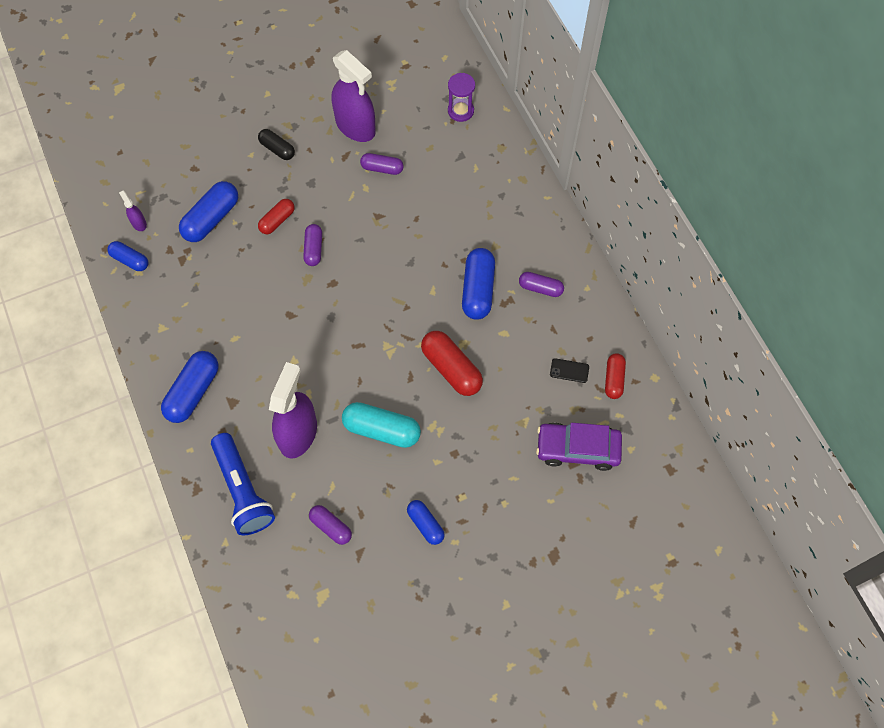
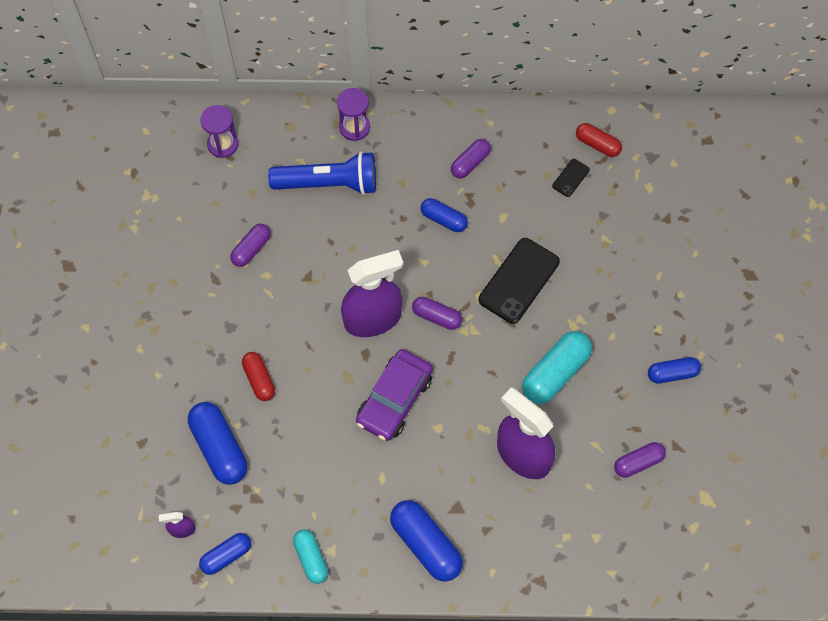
camera: 65 degrees left, 0 degrees up
(150, 316) = (311, 558): none -> turquoise capsule
(243, 490) = (562, 534): blue flashlight -> blue flashlight (329, 183)
(277, 149) = (166, 344): black capsule -> none
(313, 249) = (314, 356): purple capsule -> purple capsule (436, 317)
(355, 126) = (183, 254): purple spray bottle -> purple spray bottle (373, 319)
(451, 368) = (519, 281): red capsule -> black phone
(478, 290) = (443, 219): blue capsule -> blue capsule, size x0.61
(525, 192) = (354, 127): none -> purple hourglass
(577, 449) = (654, 207): purple car -> purple car (394, 399)

